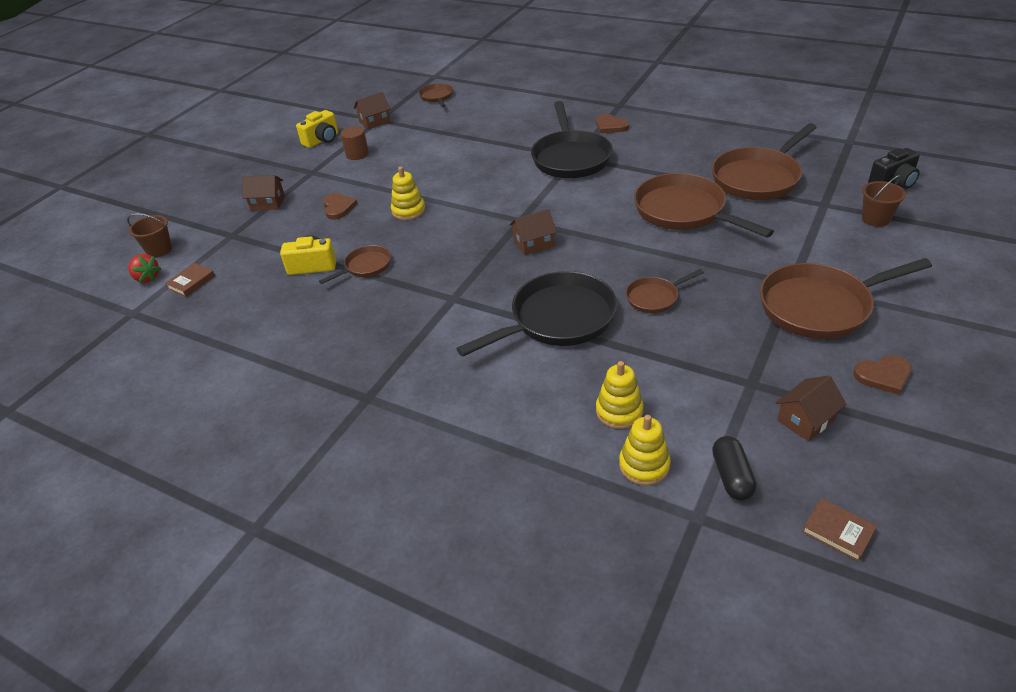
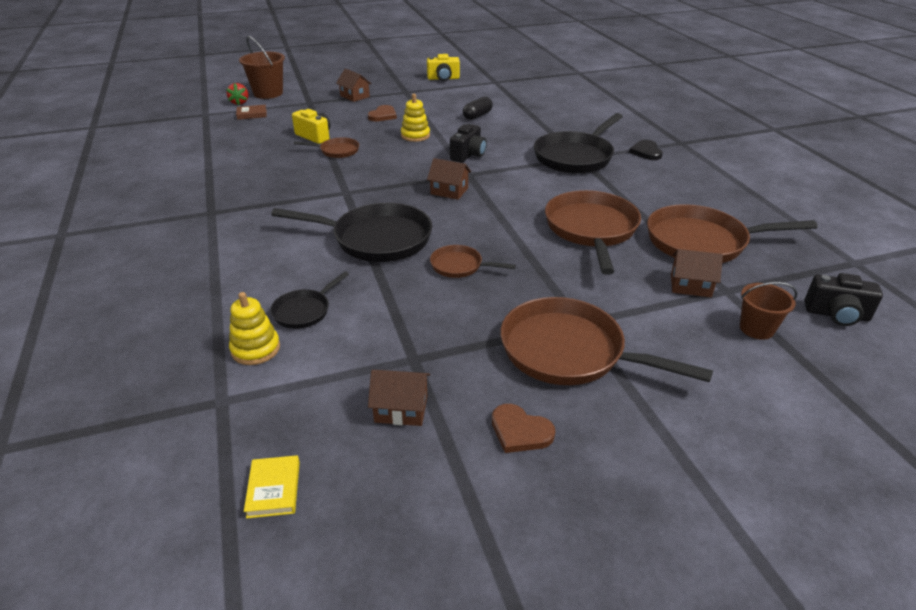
camera: 40 degrees right, 5 degrees down
(159, 250) = (268, 93): brown bucket -> brown bucket, size x1.59
(357, 154) = (447, 94): brown cylinder -> none
(374, 121) = (491, 82): brown house -> brown house (690, 285)
(437, 97) = (556, 84): brown pan -> none
(488, 203) = (468, 155): none -> black camera
(610, 126) = (646, 152): brown heart -> black heart
(619, 411) = (304, 311): yellow stacking toy -> black pan
(731, 476) = (285, 398): black capsule -> black capsule (477, 115)
(838, 531) = (274, 489): brown book -> yellow book

